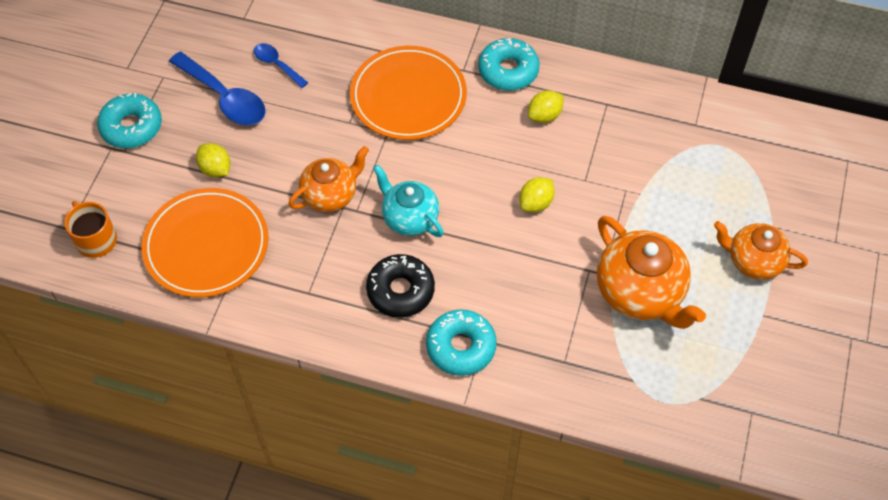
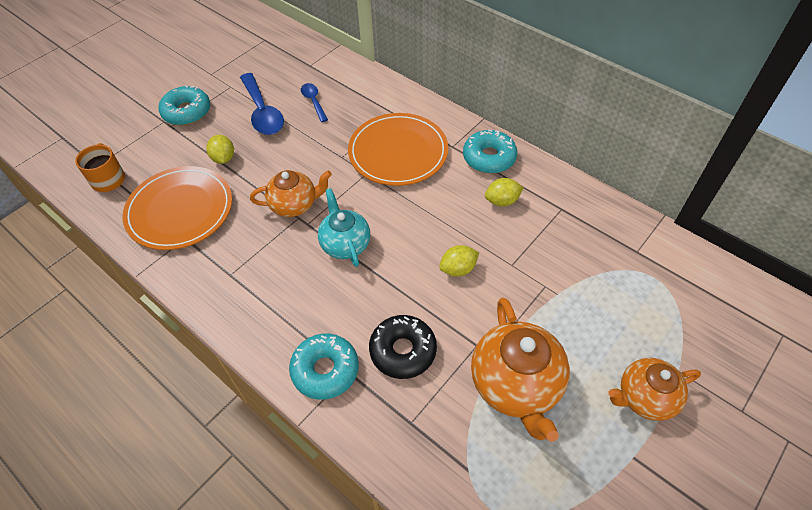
camera: 25 degrees right, 5 degrees down
(400, 291) = (303, 301): black donut -> black donut (403, 351)
(753, 261) = (644, 398): orange teapot -> orange teapot turned 60 degrees counterclockwise

